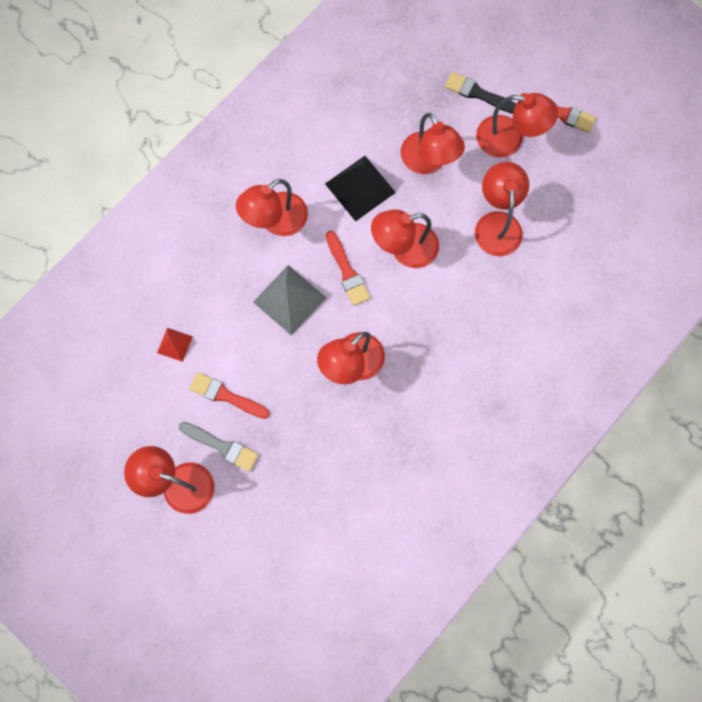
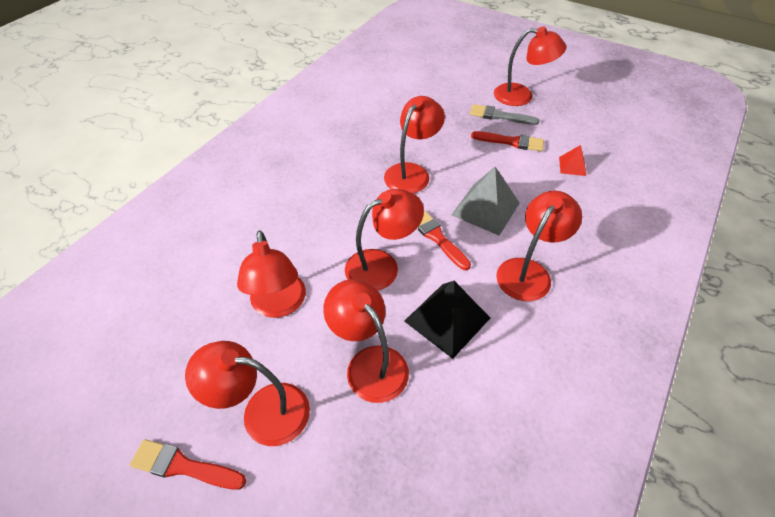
camera: 170 degrees right, 25 degrees down
(478, 93) = (309, 477): black brush -> none

